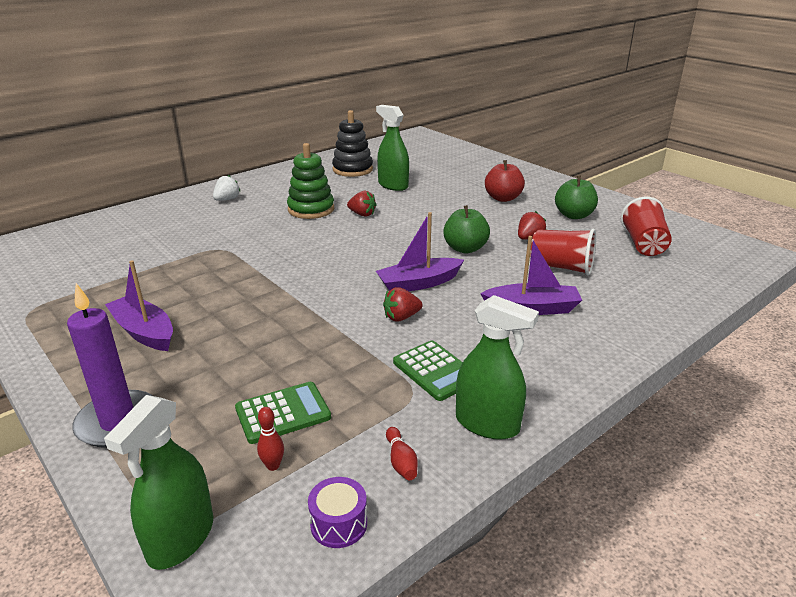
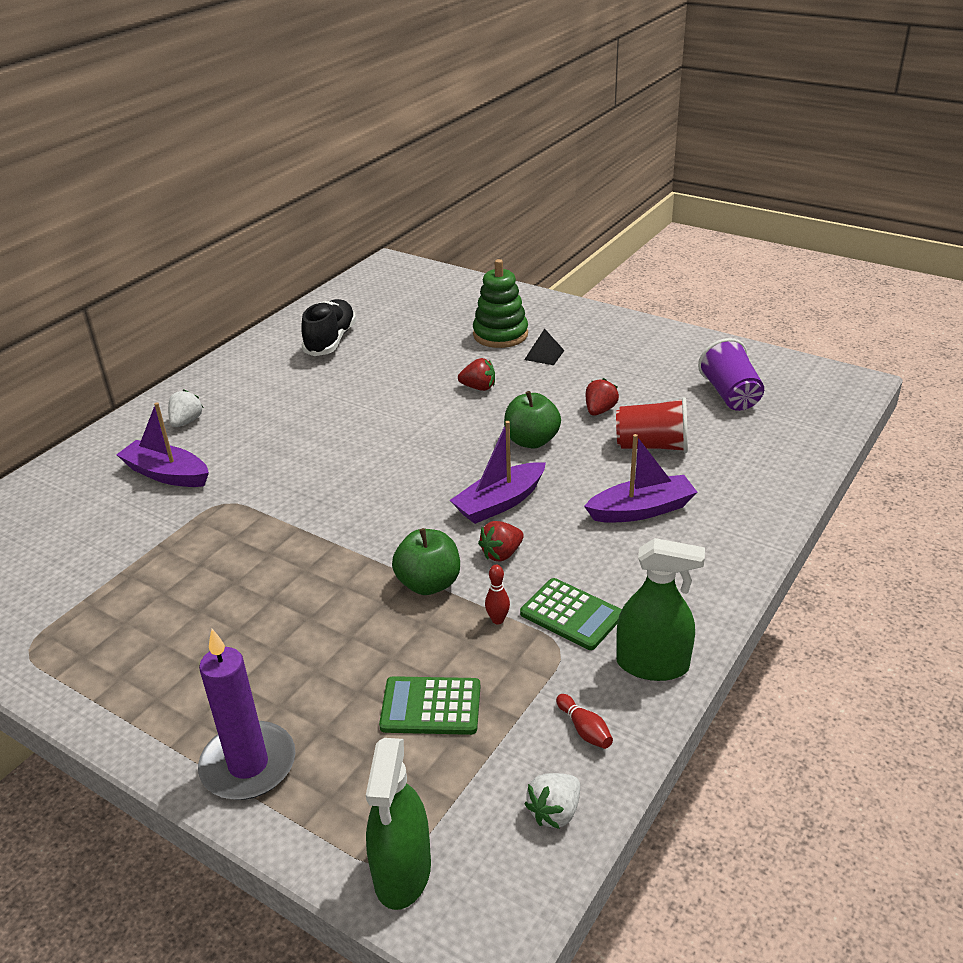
camera: 15 degrees left, 5 degrees up
(144, 332) = (202, 643): purple boat -> purple boat (167, 474)
(273, 466) = (454, 769): red bowling pin -> red bowling pin (498, 620)
(283, 413) = (431, 706): green calculator -> green calculator turned 135 degrees counterclockwise
(311, 209) = (310, 417): green stacking toy -> green stacking toy (500, 334)
(339, 524) = (554, 812): purple drum -> white strawberry
(352, 169) = (331, 341): black stacking toy -> black shoe
(362, 214) = (381, 413): red strawberry -> red strawberry (478, 387)
(393, 185) = (397, 358): green spray bottle -> none
(503, 198) = (544, 355): red apple -> black pyramid
(574, 215) = (638, 366): green apple -> green apple (429, 584)
(643, 244) = (730, 395): red cup -> purple cup

